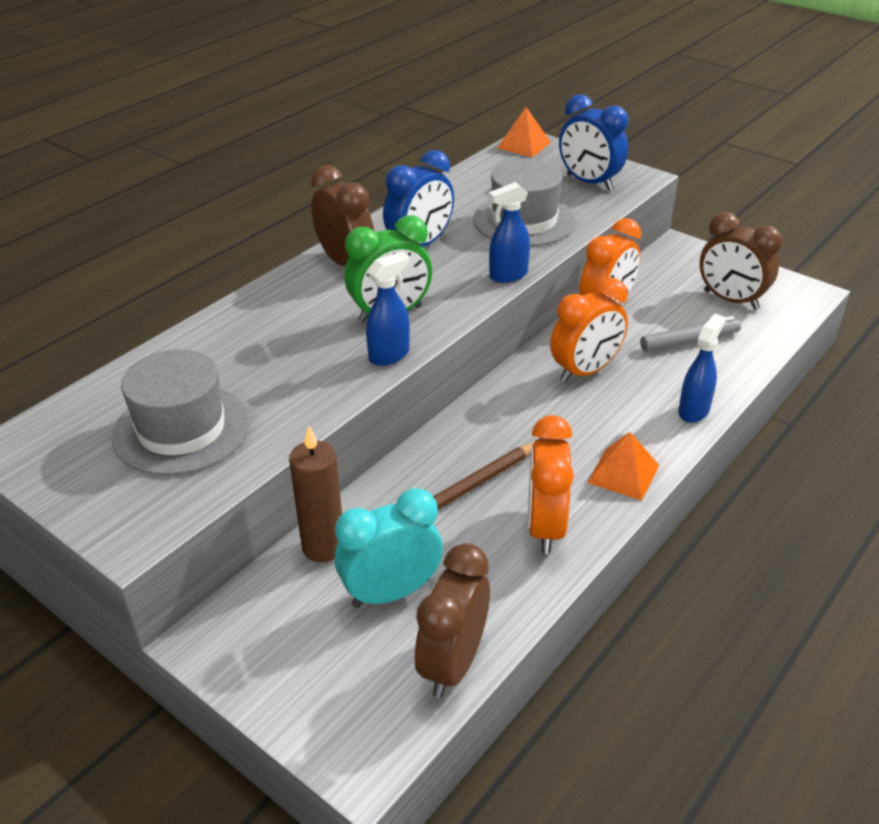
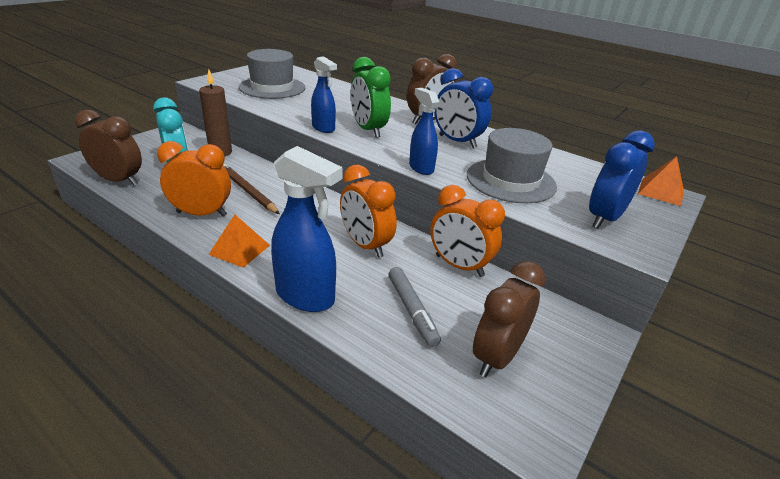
camera: 85 degrees right, 5 degrees down
(694, 411) = (305, 296): blue spray bottle -> blue spray bottle, size x1.66

